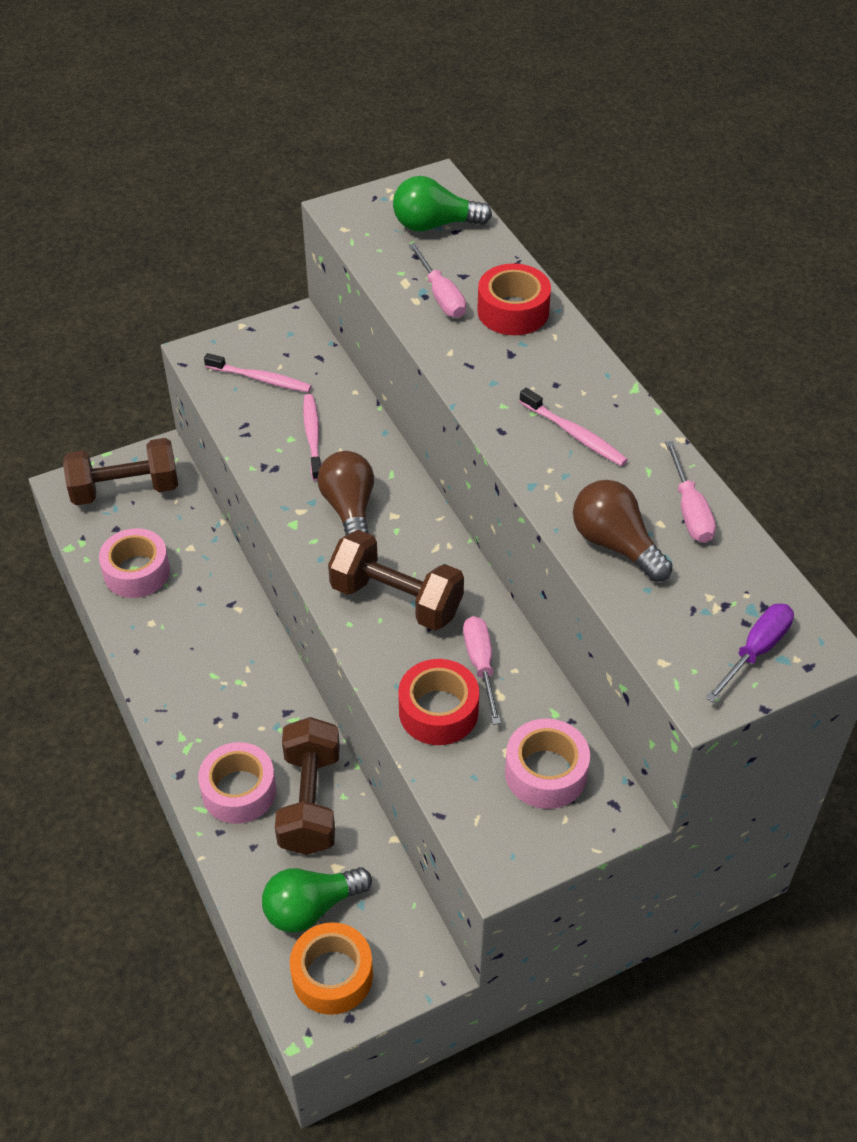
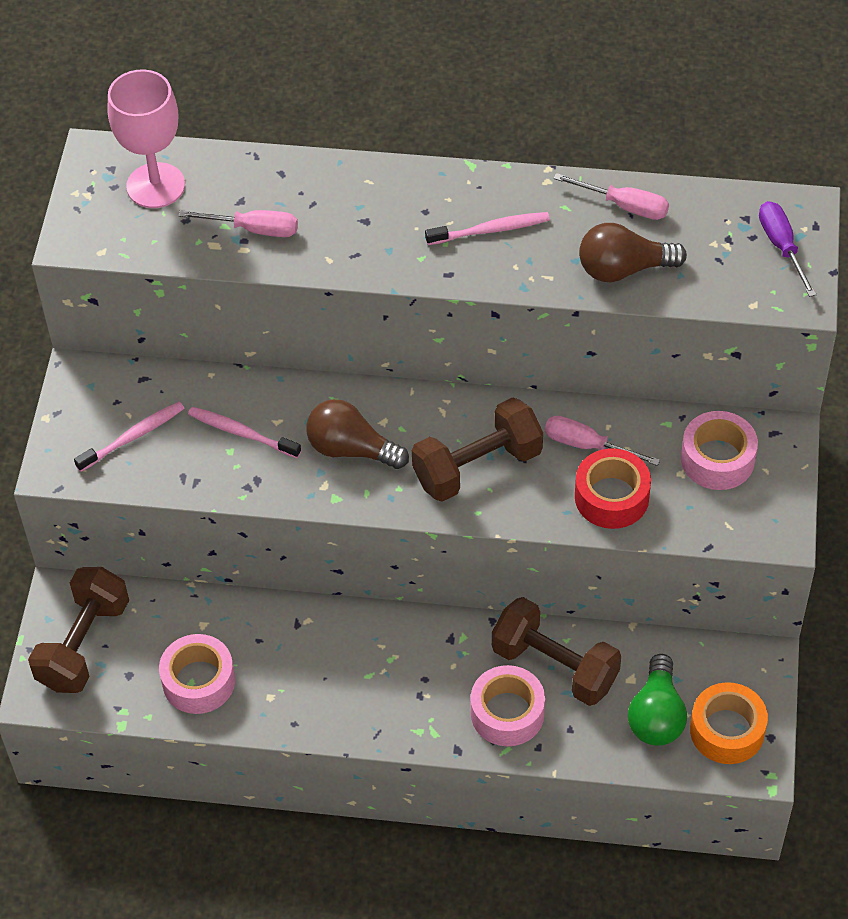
camera: 55 degrees left, 5 degrees up
(434, 225) = (155, 186): green light bulb -> pink goblet
(513, 311) = (315, 191): red tape -> none

